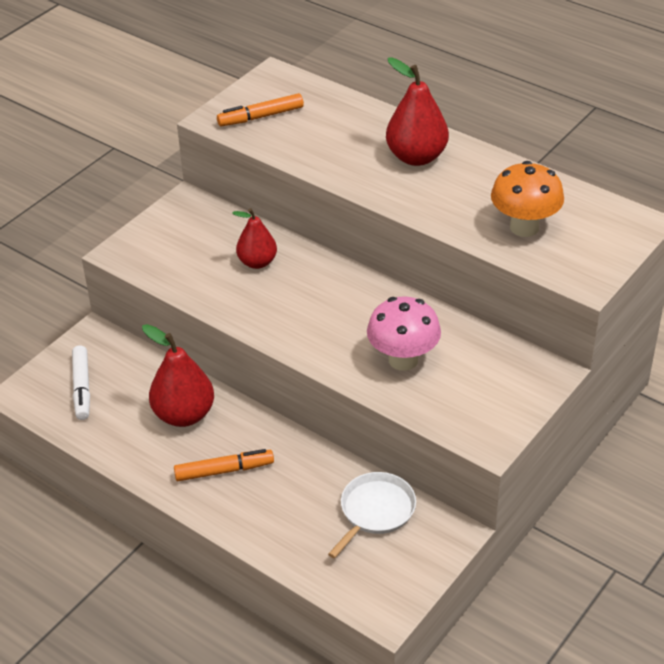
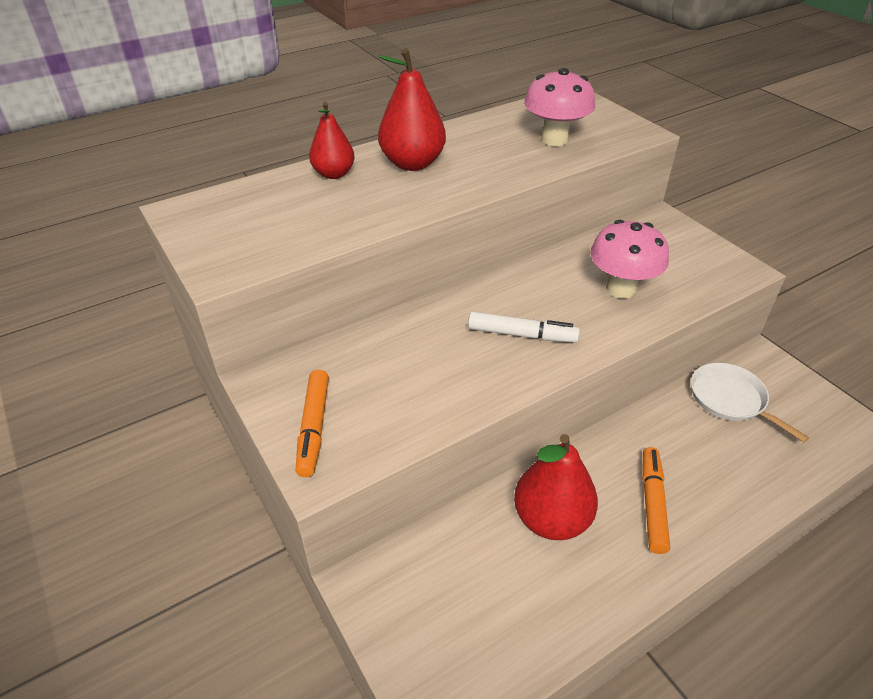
camera: 70 degrees left, 0 degrees up
(82, 388) = (460, 623): white marker -> white marker (522, 334)
(257, 262) = (419, 349): red pear -> red pear (334, 174)
(261, 117) = (252, 236): orange marker -> orange marker (314, 427)
(524, 227) = (554, 139): orange mushroom -> pink mushroom

